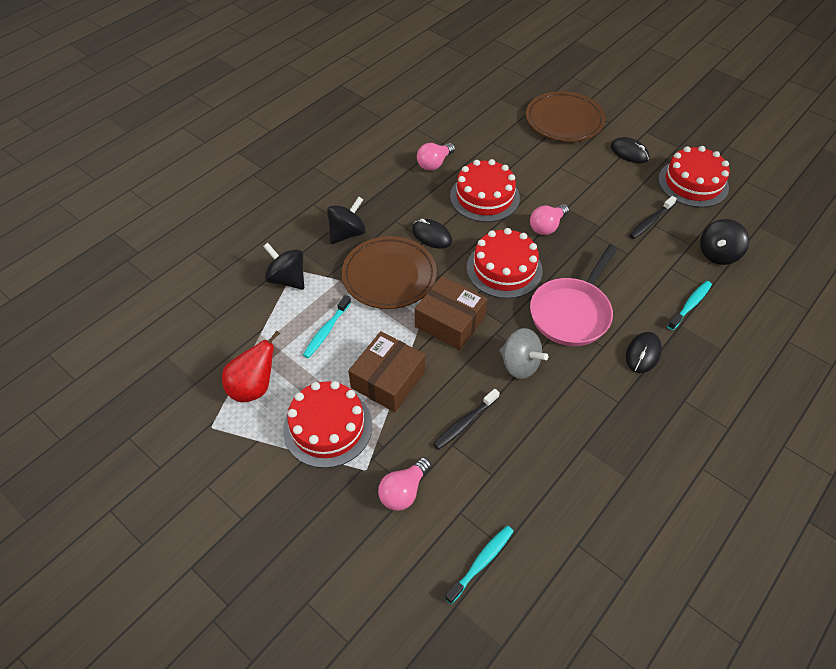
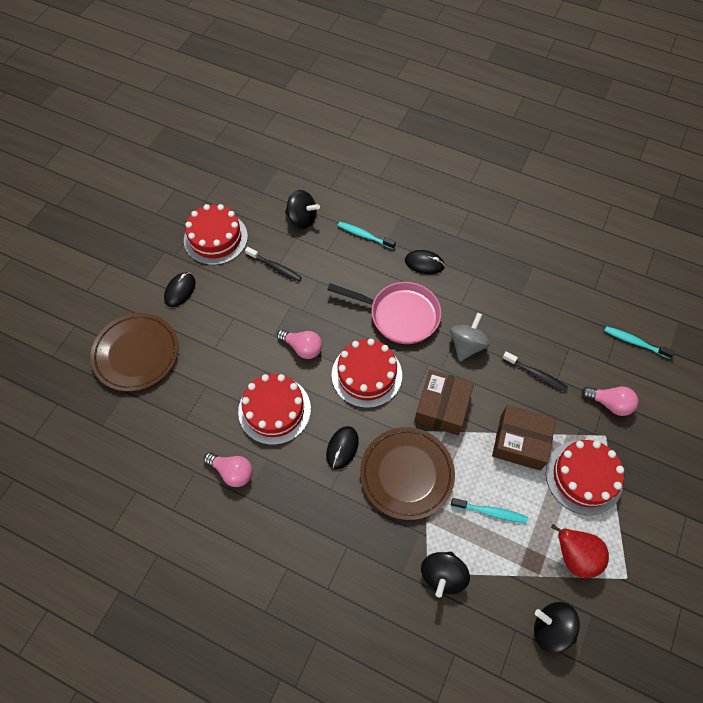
camera: 105 degrees left, 10 degrees up
(347, 233) = (362, 534): black spinning top -> black spinning top (551, 628)

